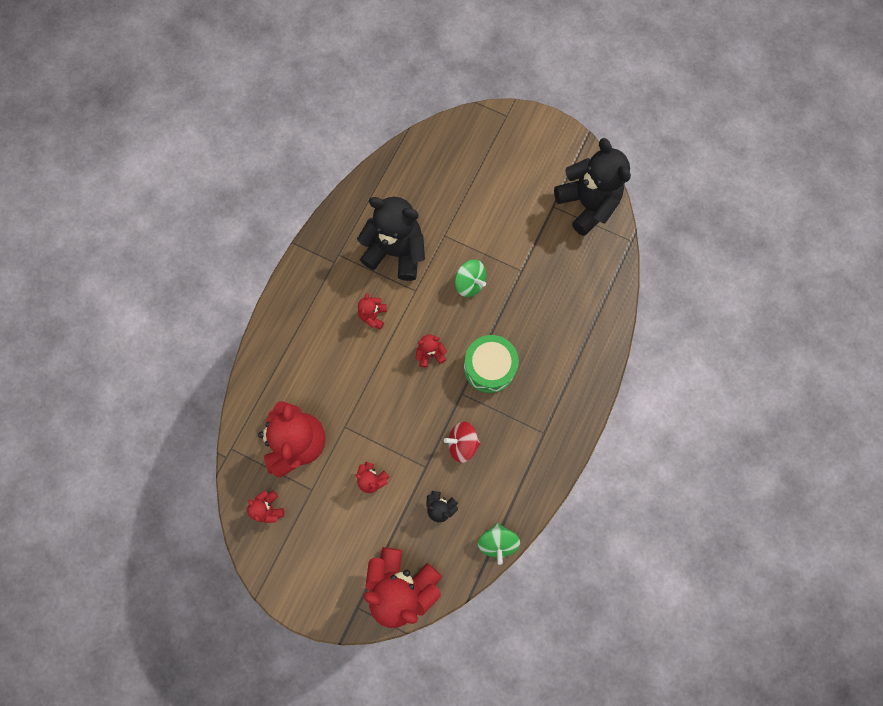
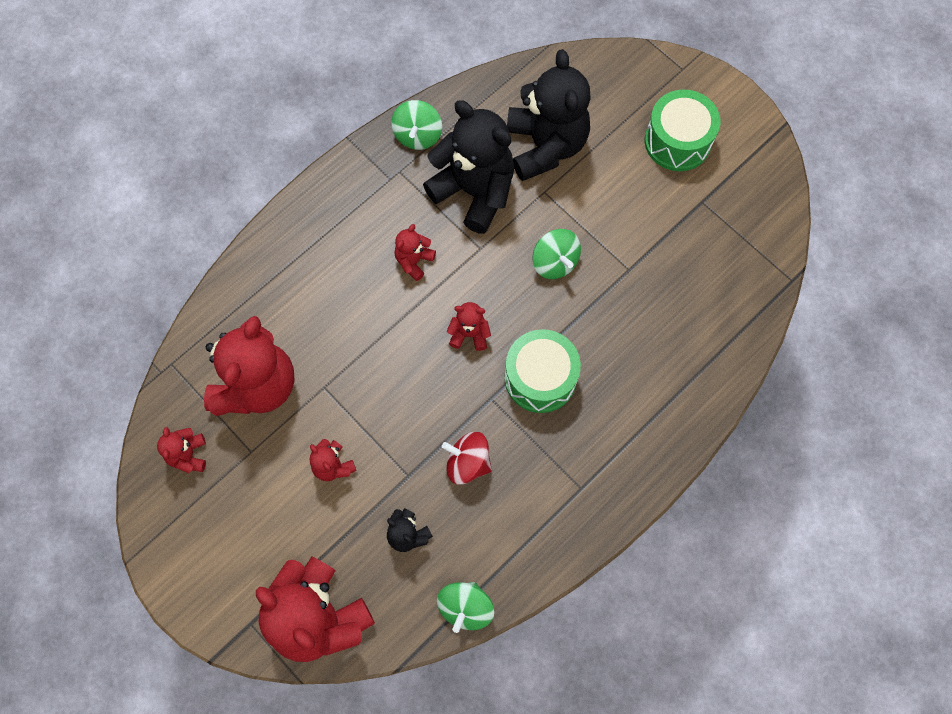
camera: 20 degrees right, 5 degrees down
(341, 224) = (418, 135): none -> green spinning top
(521, 169) = (677, 141): none -> green drum
(587, 204) = (749, 214): black teddy bear -> black teddy bear (545, 146)

